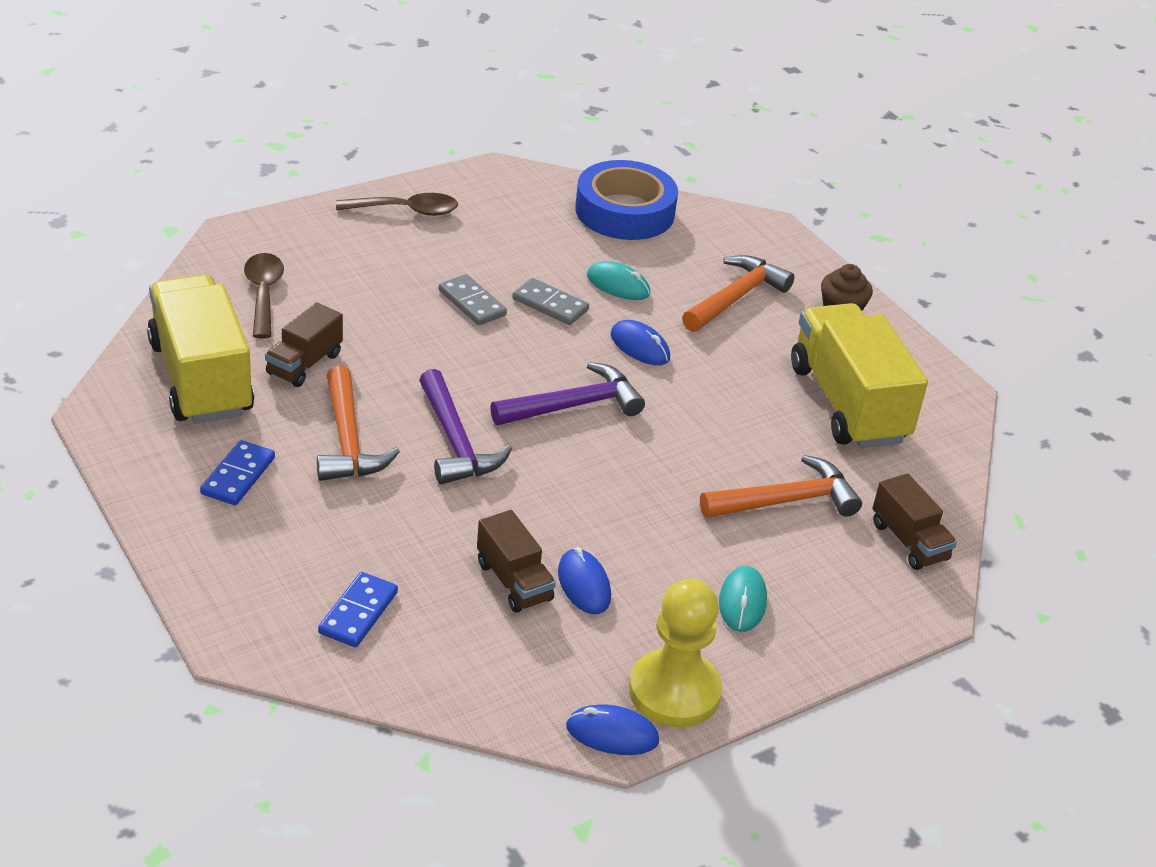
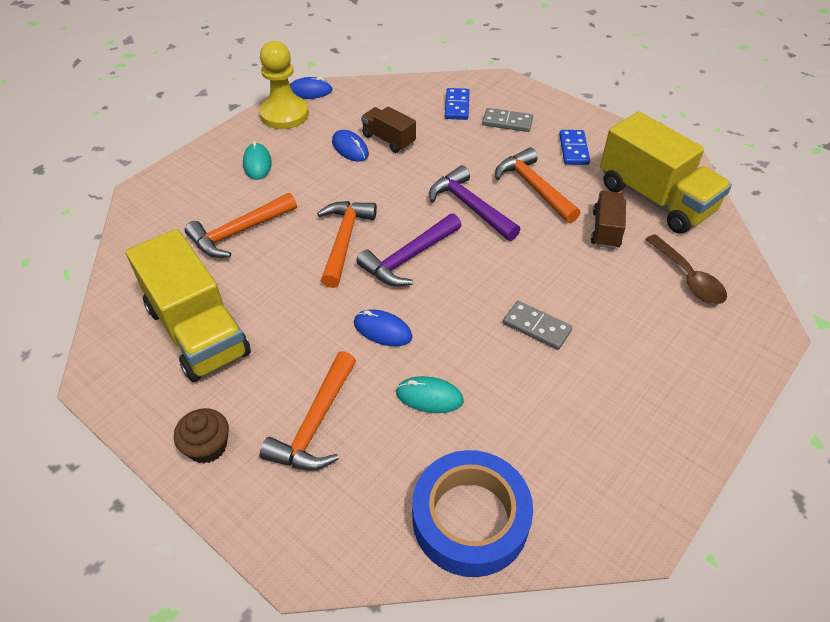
camera: 165 degrees right, 10 degrees up
(406, 211) = (672, 421): brown spoon -> none
(550, 304) = (475, 349): grey domino -> grey domino (507, 122)
(647, 449) = (344, 241): none -> orange hammer
(909, 541) = (152, 229): brown truck -> none

